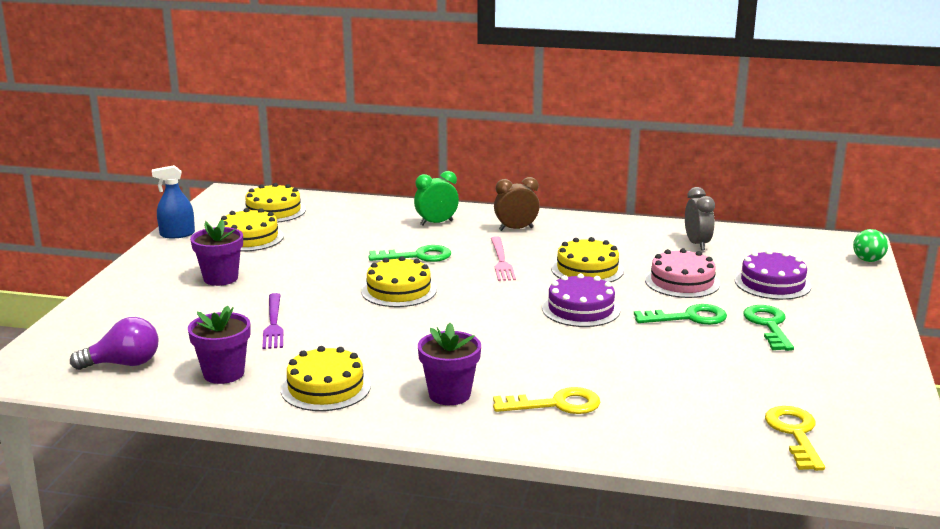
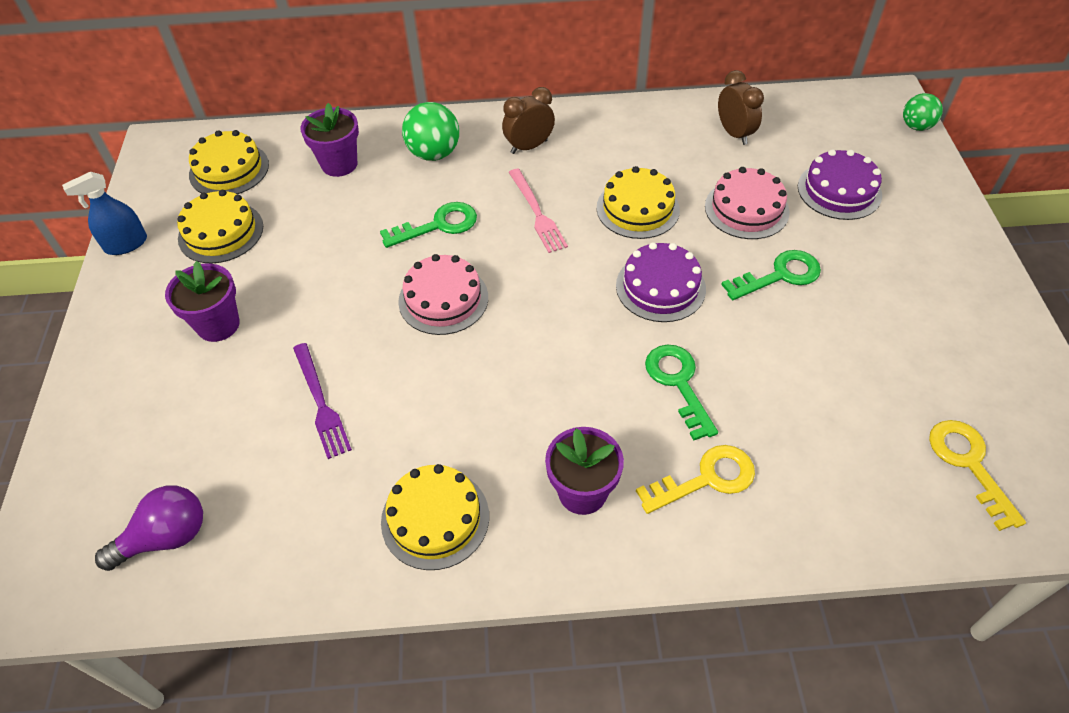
camera: 15 degrees left, 30 degrees up
(223, 373) = (300, 523): purple flower pot -> purple flower pot (339, 164)
(399, 290) = (443, 299): yellow cake -> pink cake
(436, 223) = (434, 153): green clock -> green ball
(697, 244) = (734, 134): grey clock -> brown clock
(768, 325) = (865, 270): green key -> green key (678, 383)

